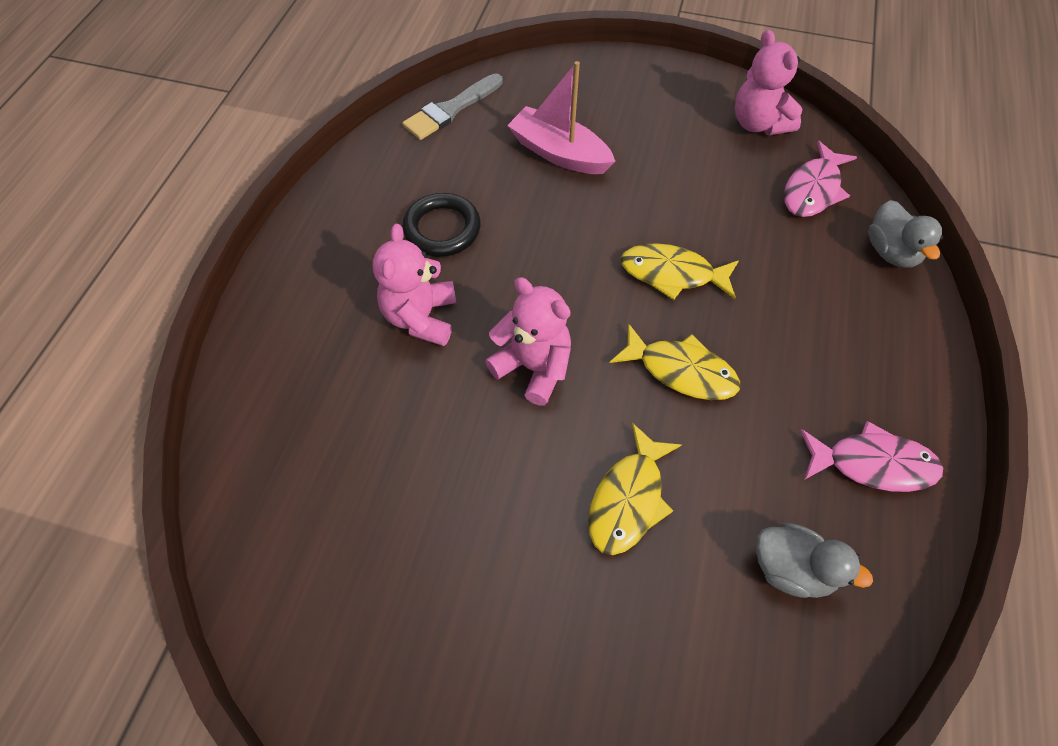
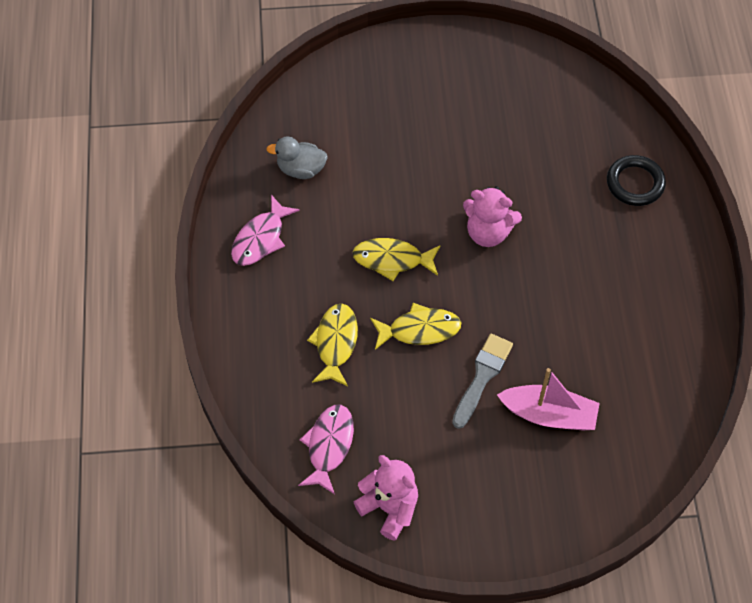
camera: 160 degrees right, 0 degrees up
(421, 317) = (578, 242): pink teddy bear -> none
(442, 229) = (603, 312): black ring -> black ring (635, 183)
(451, 110) = (664, 432): grey brush -> grey brush (482, 377)
(628, 499) = (400, 176): yellow fish -> yellow fish (335, 343)
(872, 464) = (260, 239): pink fish -> pink fish turned 45 degrees counterclockwise
(890, 252) = (260, 402): grey duck -> none

